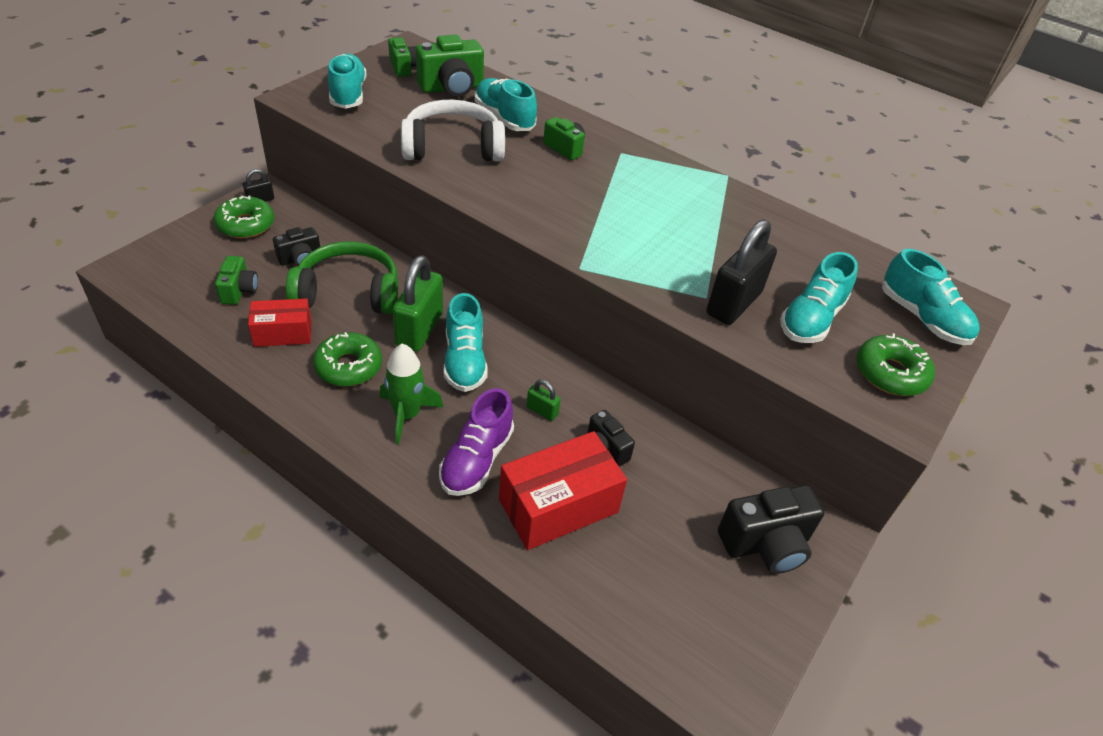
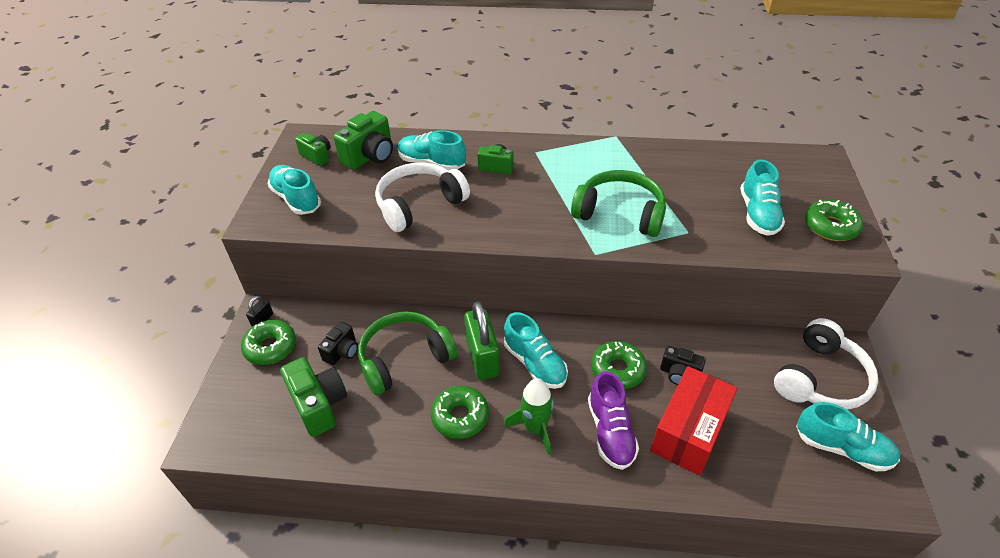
camera: 25 degrees left, 0 degrees up
(239, 291) = (319, 405): green camera -> green camera, size x1.66
(283, 333) = (387, 419): red box -> none
(542, 411) = (617, 370): green padlock -> green donut
(649, 245) = (620, 213): none -> green headphones
(733, 303) = (707, 227): black padlock -> none
(765, 544) = (820, 378): black camera -> white headphones
(922, 318) = (811, 180): turquoise shoe -> turquoise shoe (842, 448)

